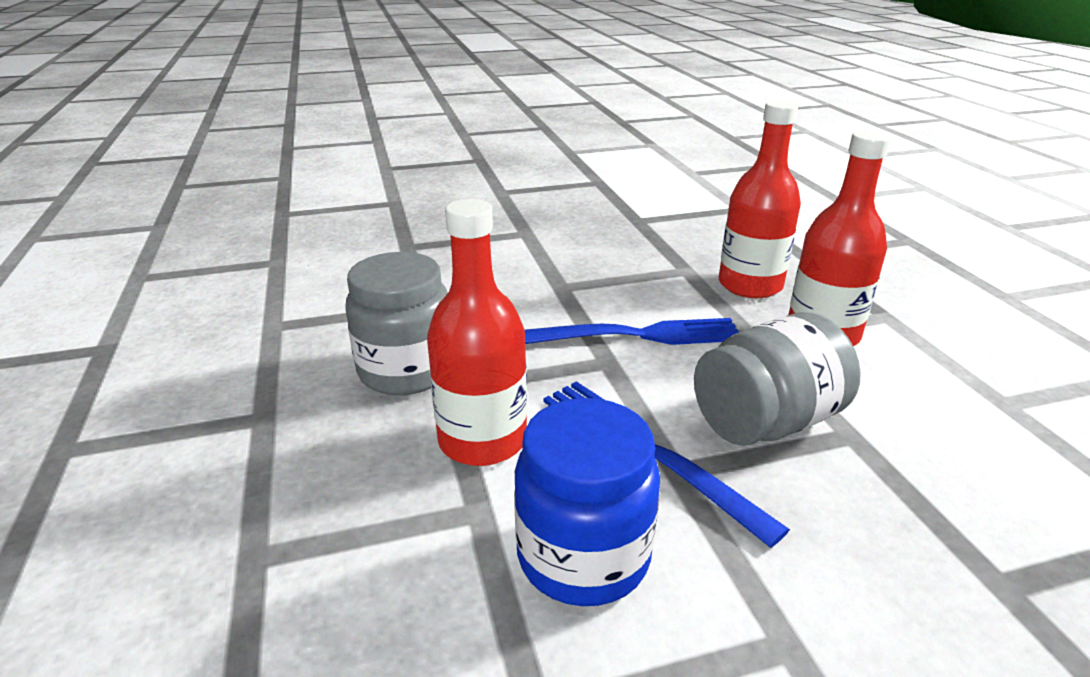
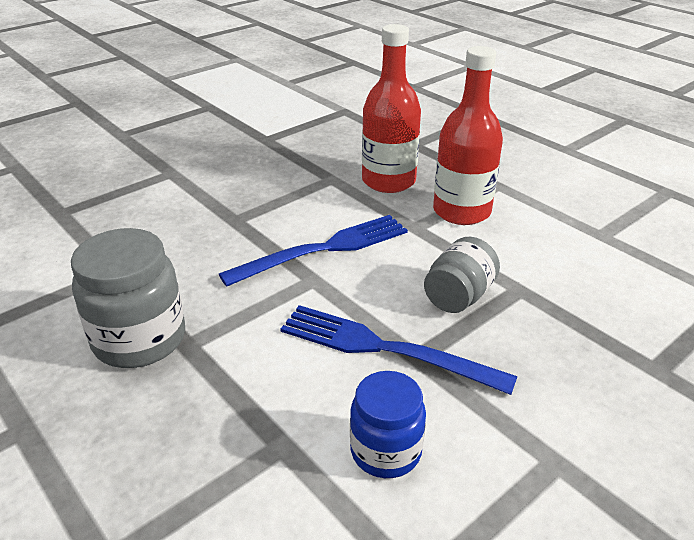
camera: 25 degrees left, 5 degrees up
(482, 440) = (249, 382): red bottle -> none
(583, 556) = (385, 451): blue jar -> blue jar, size x0.65
(766, 422) = (458, 296): grey jar -> grey jar, size x0.65

